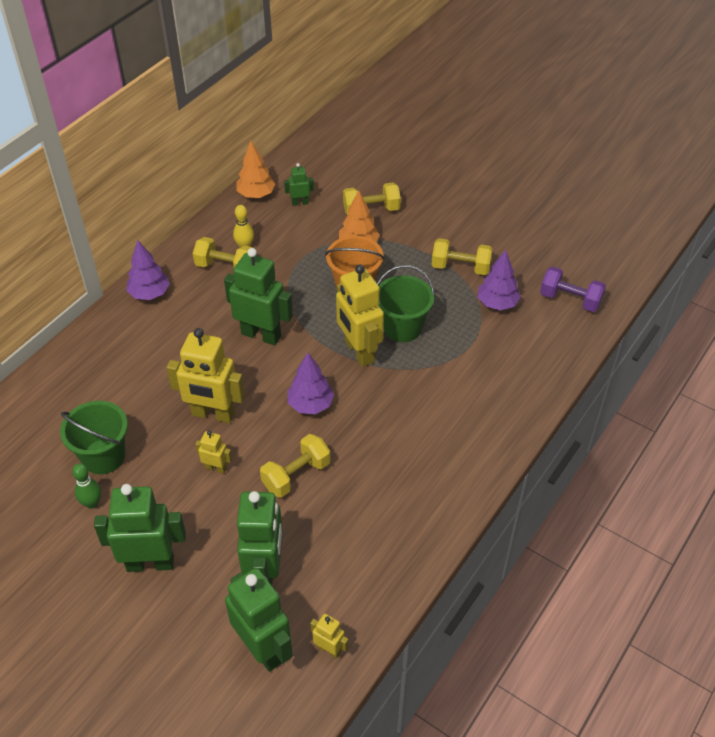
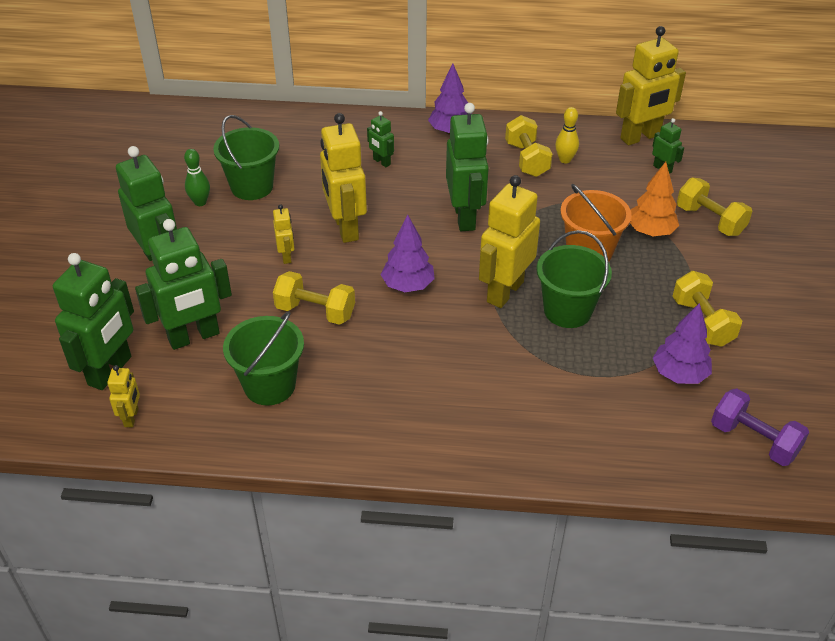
camera: 60 degrees right, 5 degrees down
(149, 354) = (381, 162): none -> green robot
(256, 194) = (640, 137): orange tree -> yellow robot
(356, 538) = (269, 385): none -> green bucket
(570, 300) = (753, 440): purple dumbbell -> purple dumbbell turned 45 degrees counterclockwise

